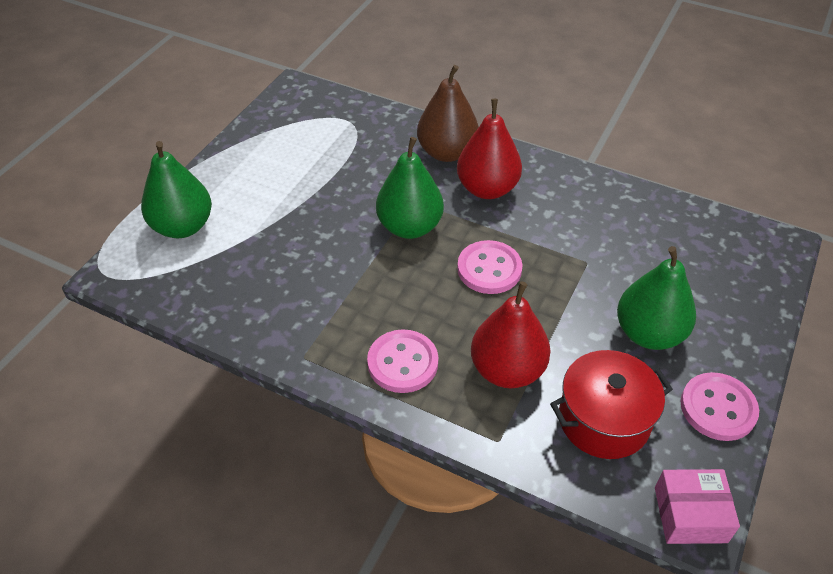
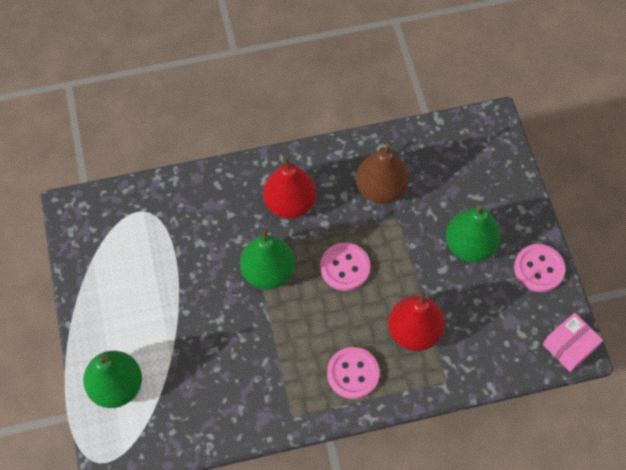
camera: 40 degrees left, 15 degrees up
(447, 152) = (236, 191): brown pear -> brown pear (381, 189)
(604, 420) = (488, 323): red pot -> none

